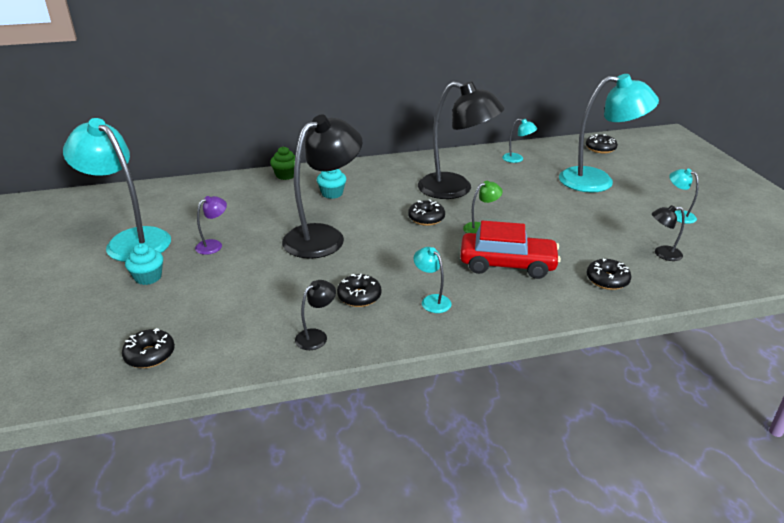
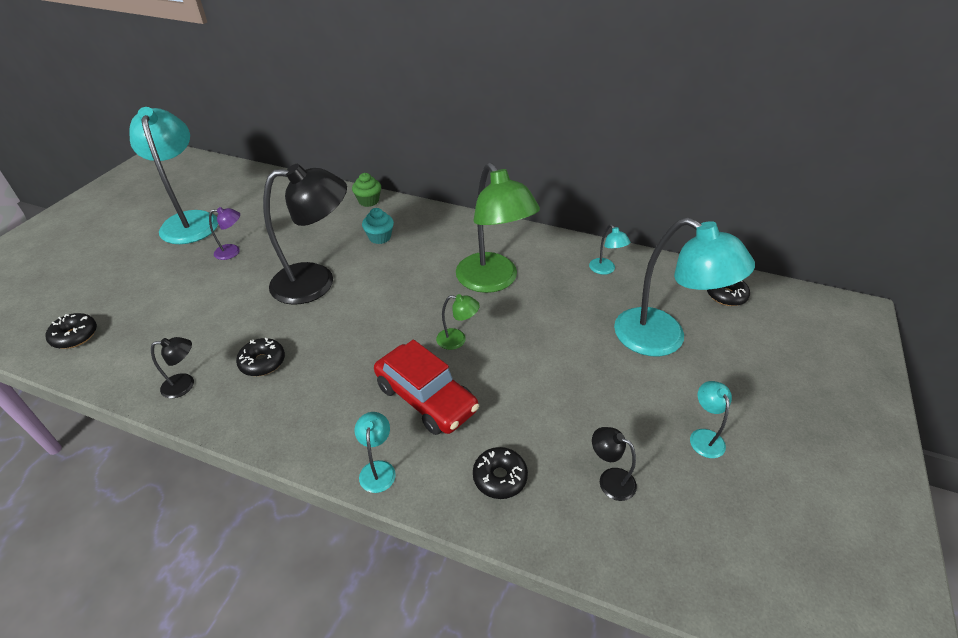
camera: 35 degrees right, 10 degrees up
(148, 277) = (158, 262): turquoise cupcake -> none
(426, 218) = (422, 303): black donut -> none
(432, 300) = (310, 401): turquoise lamp -> turquoise lamp (378, 469)
(455, 189) = (493, 281): black lamp -> green lamp

